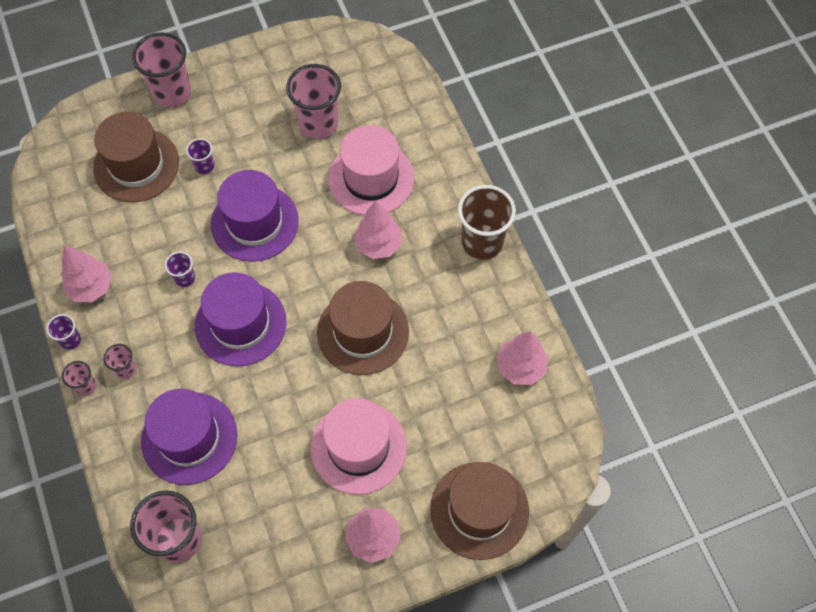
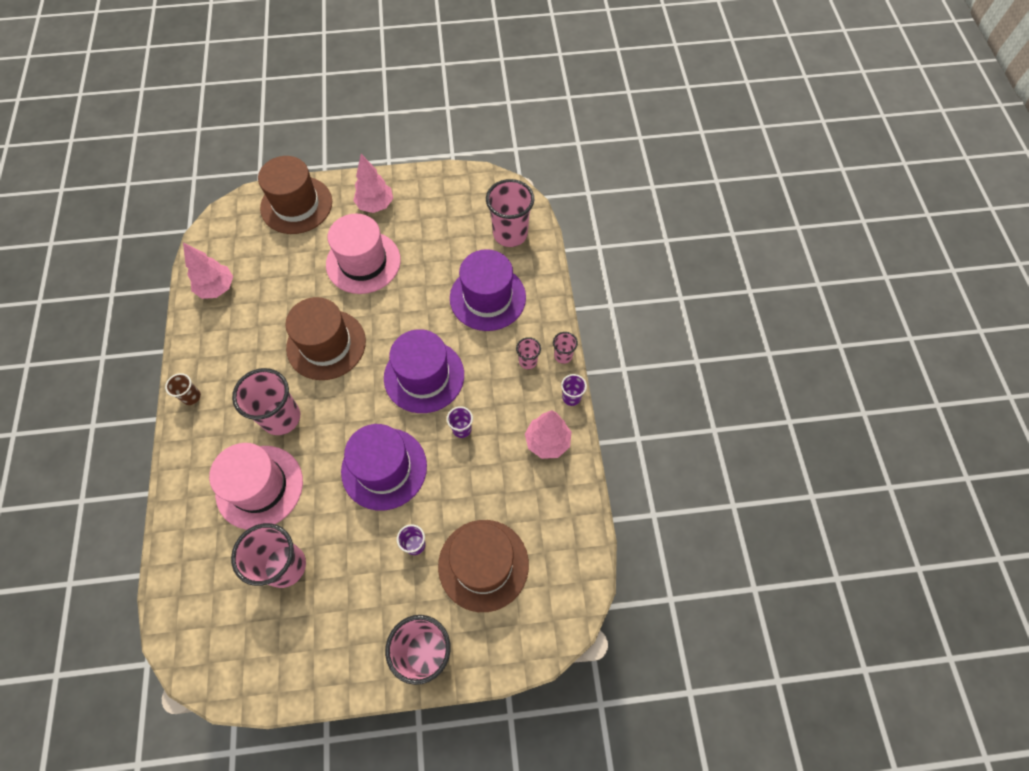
camera: 165 degrees left, 0 degrees up
(378, 244) = (281, 418): pink tree -> pink cup
(482, 242) = (191, 397): brown cup -> brown cup, size x0.49

